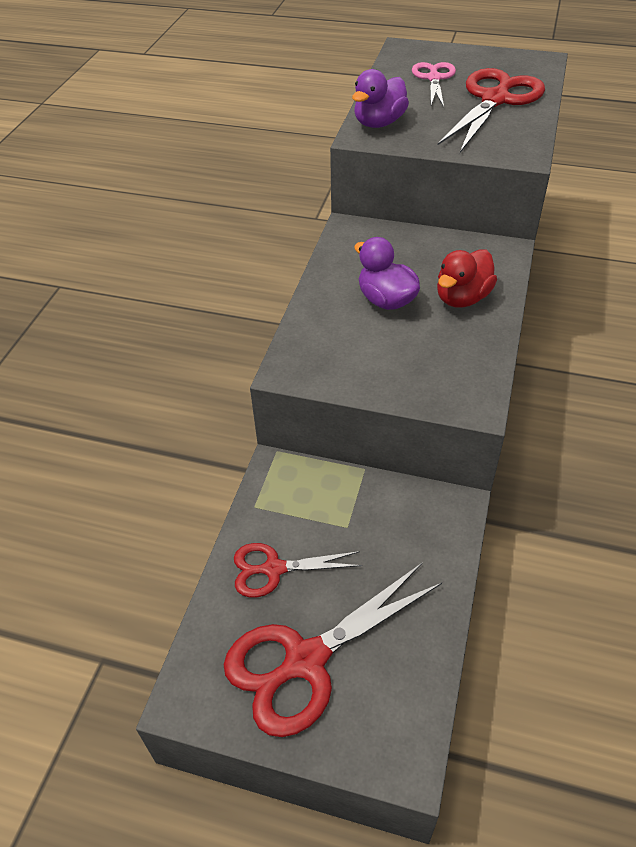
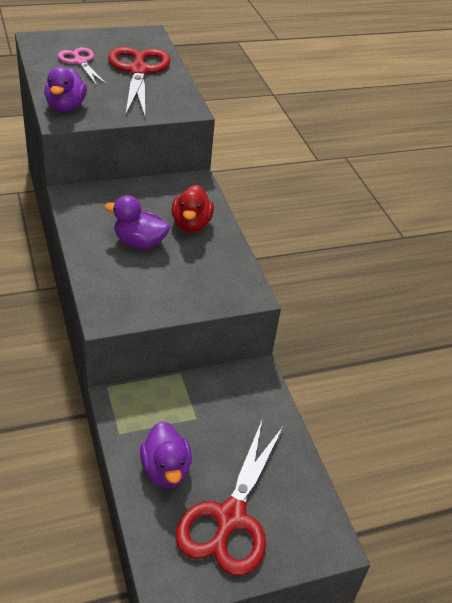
camera: 40 degrees left, 5 degrees down
(274, 569) = (165, 469): red scissors -> purple duck

